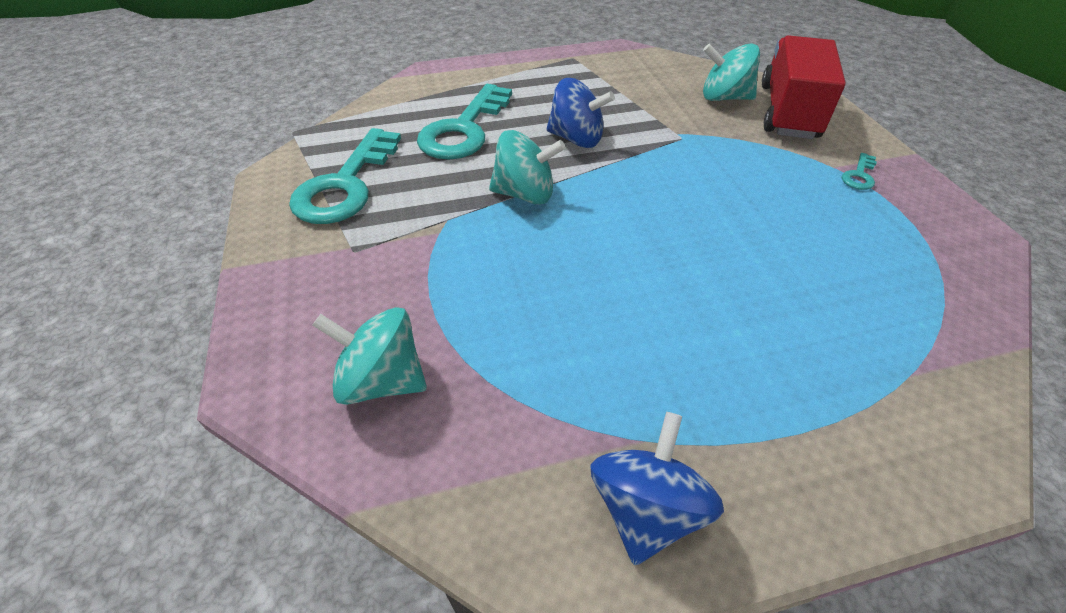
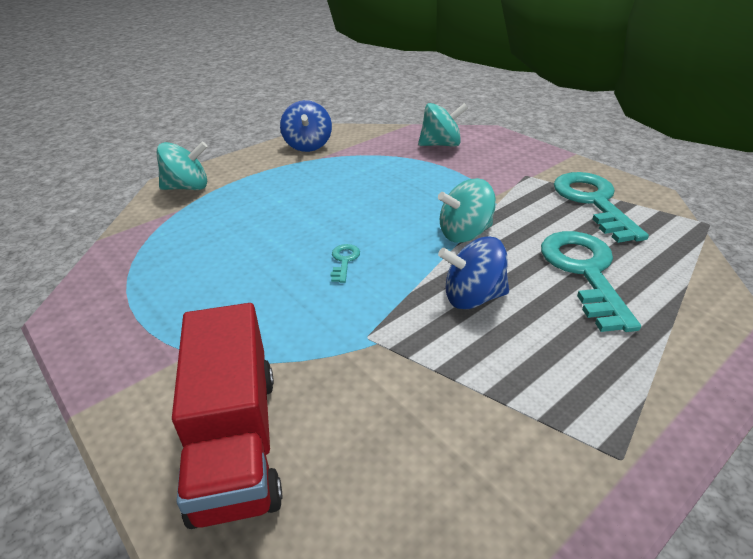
camera: 155 degrees right, 10 degrees down
(724, 98) = (336, 440): turquoise spinning top -> turquoise spinning top (187, 187)
(859, 175) = (164, 348): turquoise key -> turquoise key (344, 261)

